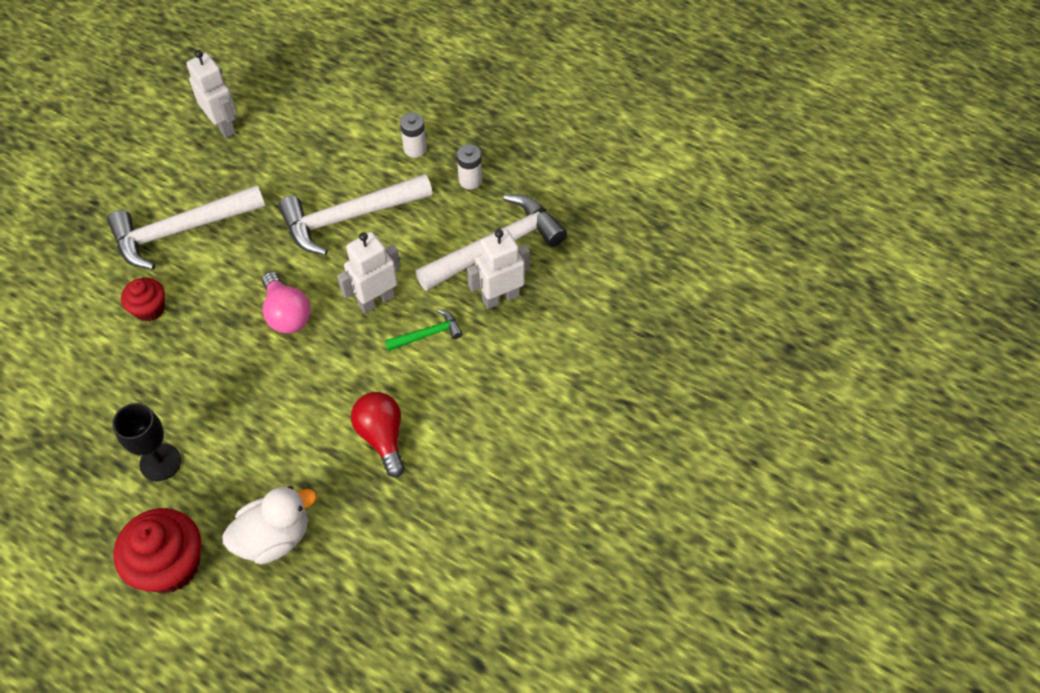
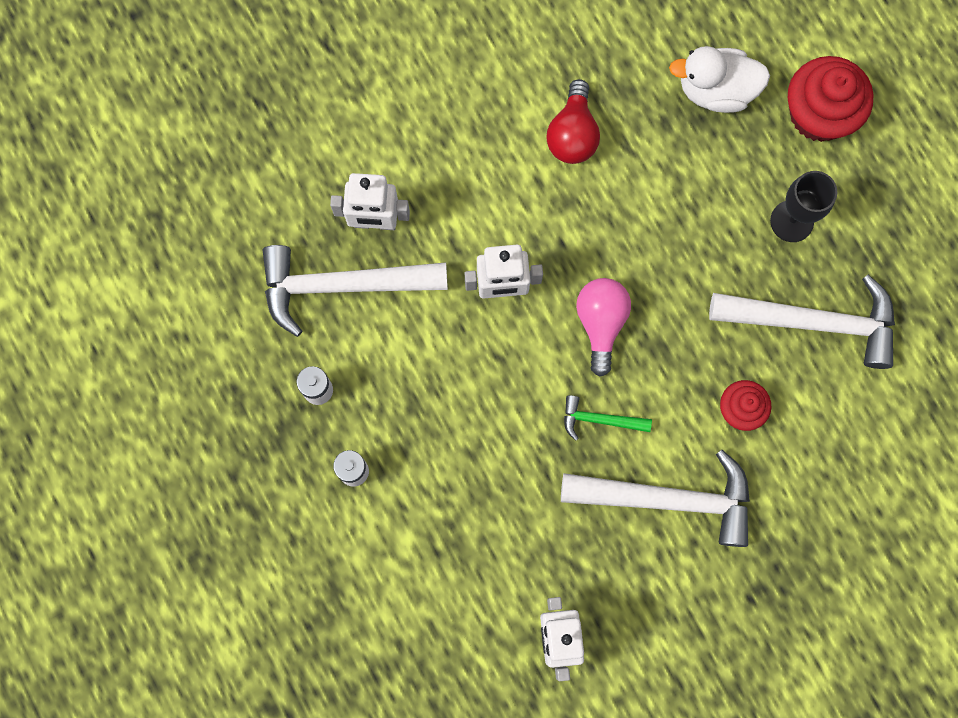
camera: 150 degrees left, 20 degrees up
(348, 217) = (477, 413): white hammer -> white hammer (814, 322)
(428, 334) = (471, 220): green hammer -> green hammer (599, 420)

